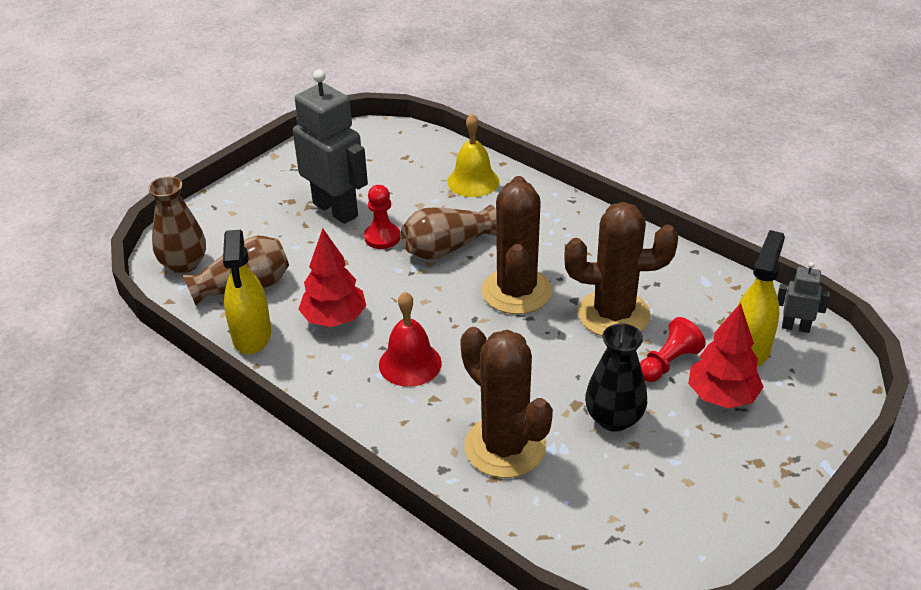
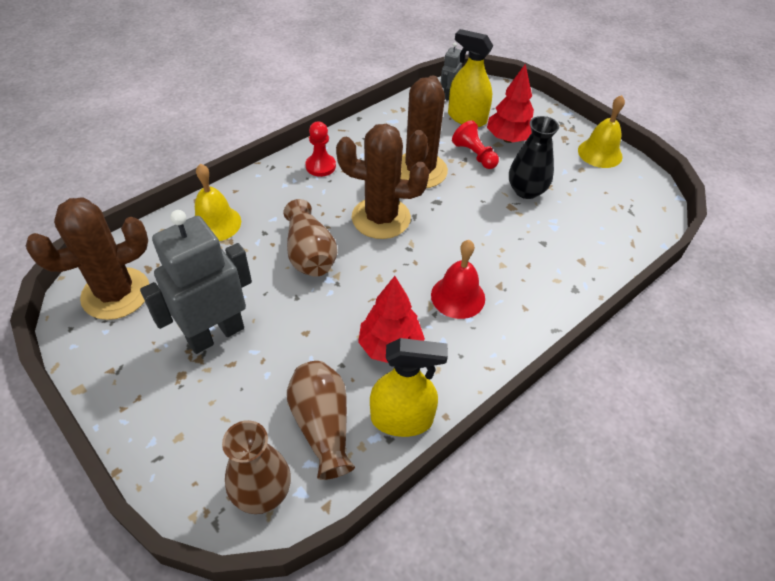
camera: 85 degrees left, 10 degrees up
(382, 237) = (277, 299): red pawn -> red pawn (320, 166)
(505, 447) = (552, 251): brown cactus -> brown cactus (116, 294)
(738, 506) = (600, 153): none -> yellow bell

